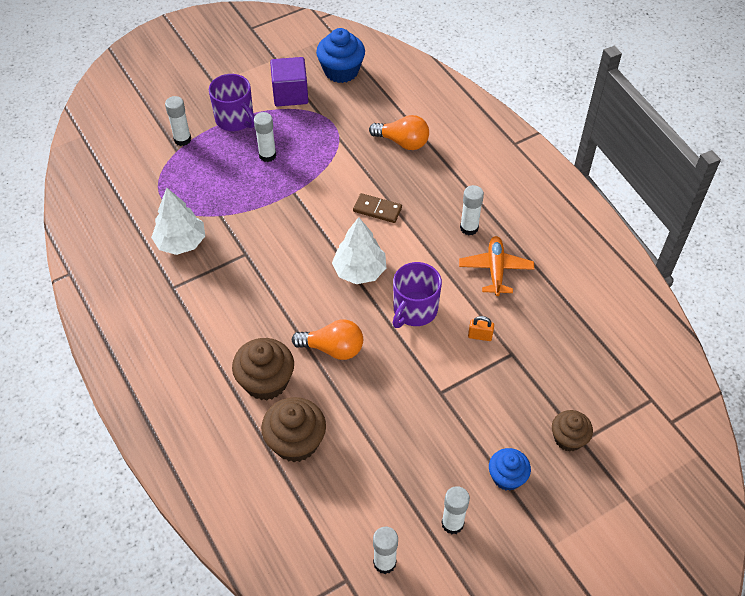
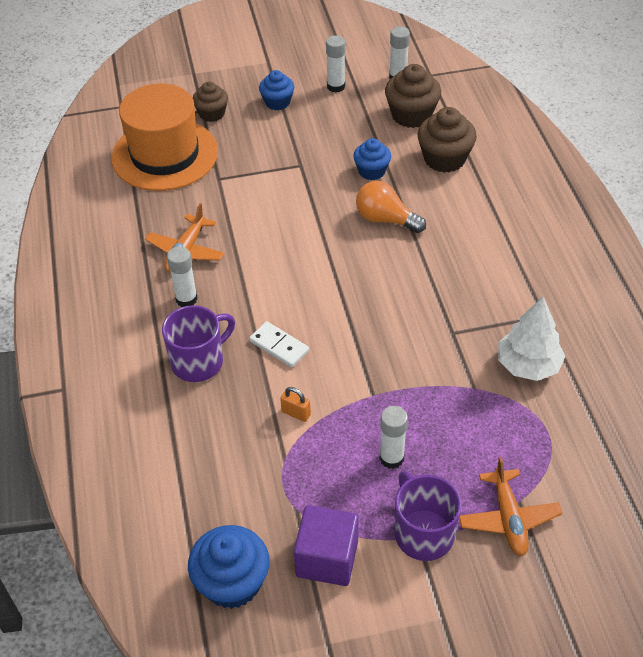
camera: 160 degrees left, 5 degrees down
(182, 139) = (508, 518): white glue stick -> orange plane
(266, 381) = (460, 207): brown cupcake -> brown cupcake (411, 115)
(359, 271) = (329, 283): white tree -> none
(366, 404) = (372, 171): none -> blue cupcake
(377, 210) = (279, 346): brown domino -> white domino
(402, 142) = (203, 429): orange light bulb -> none
(414, 310) = (290, 233): purple mug -> purple mug (199, 361)
(480, 336) = (239, 198): orange padlock -> orange padlock (296, 413)
(581, 368) = (165, 155): none -> orange hat

